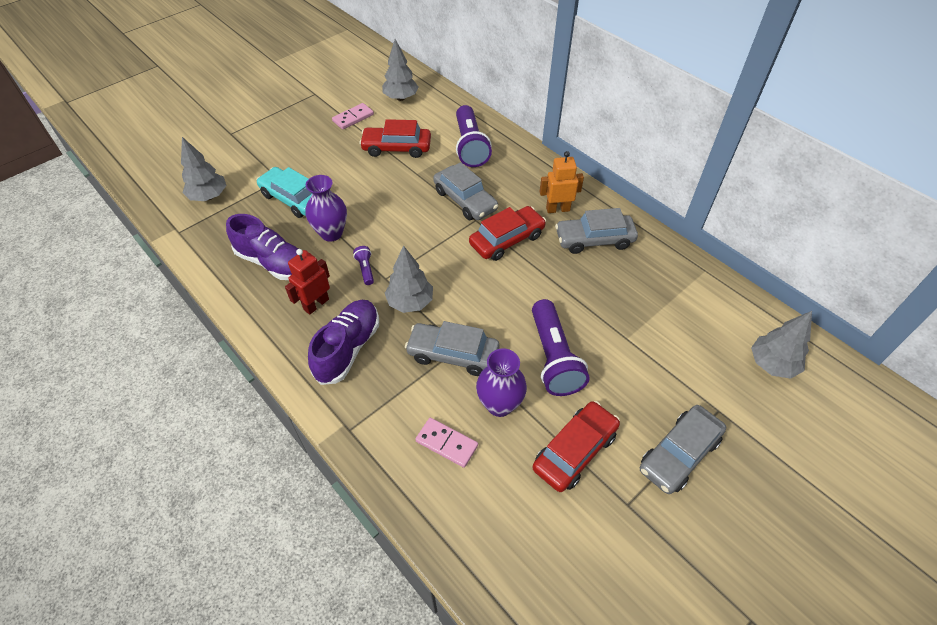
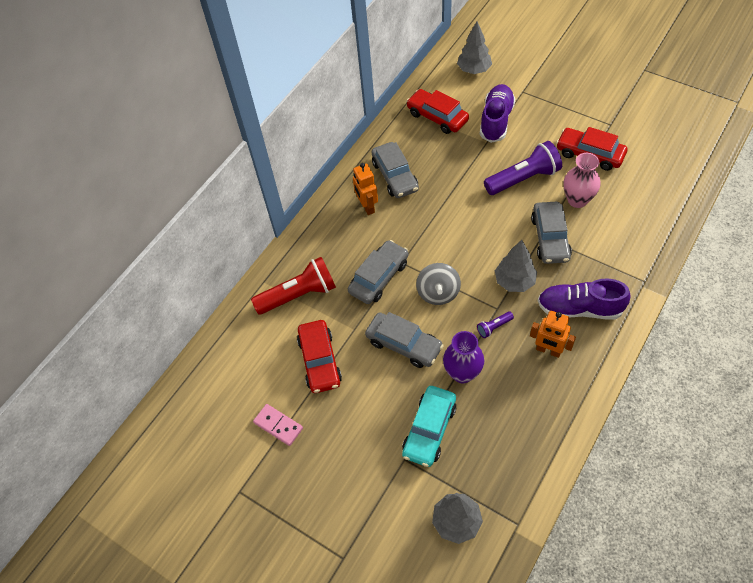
camera: 100 degrees left, 5 degrees up
(273, 263) = (518, 407): purple shoe -> purple shoe (496, 120)
(316, 304) = (548, 350): red robot -> orange robot
(401, 98) = (229, 388): grey tree -> none
(426, 238) = (438, 293): none -> grey spinning top
(446, 443) = (622, 221): pink domino -> none
(470, 146) = (299, 295): purple flashlight -> red flashlight
(499, 404) = (577, 200): purple vase -> pink vase
(507, 240) = (417, 233): red car -> red car (437, 117)
(679, 454) = (564, 106): grey car -> grey car (404, 344)

